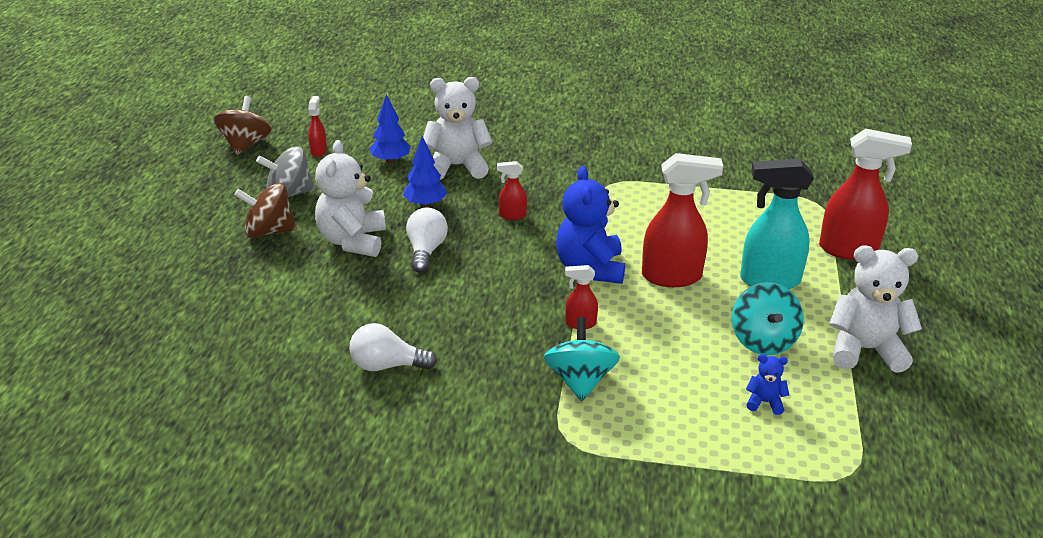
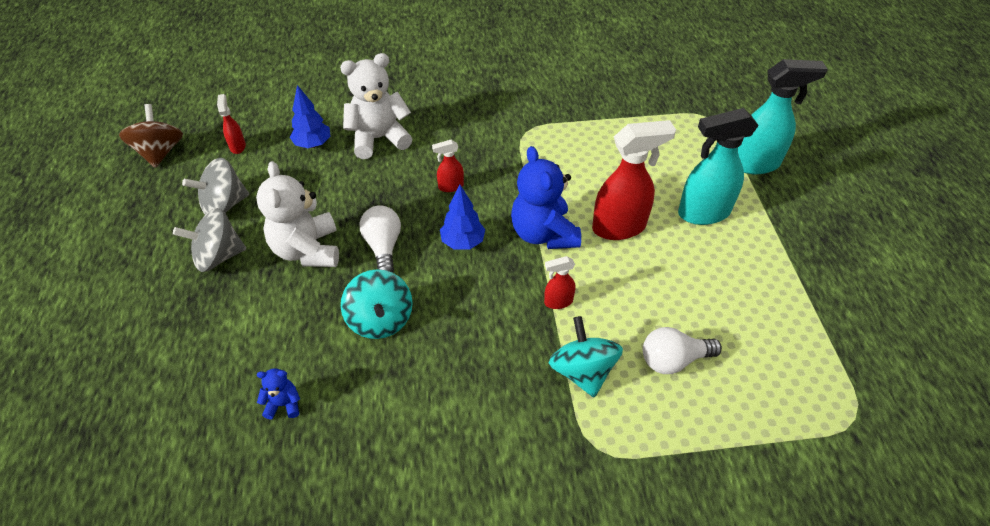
camera: 15 degrees left, 15 degrees up
(269, 231) = (218, 256): brown spinning top -> grey spinning top
(387, 365) = (393, 400): white light bulb -> white light bulb (673, 360)
(425, 204) = (364, 190): blue tree -> blue tree (463, 242)
(763, 340) = (724, 283): turquoise spinning top -> turquoise spinning top (380, 320)
(764, 402) = (752, 354): blue teddy bear -> blue teddy bear (283, 404)
(849, 250) = (755, 164): red spray bottle -> turquoise spray bottle
(865, 350) = (811, 272): white teddy bear -> none

